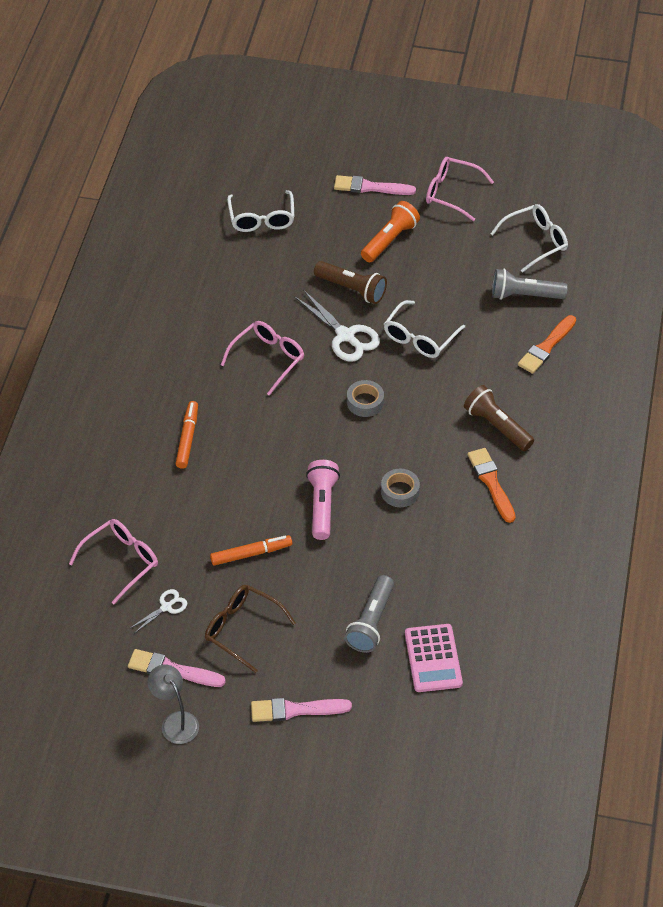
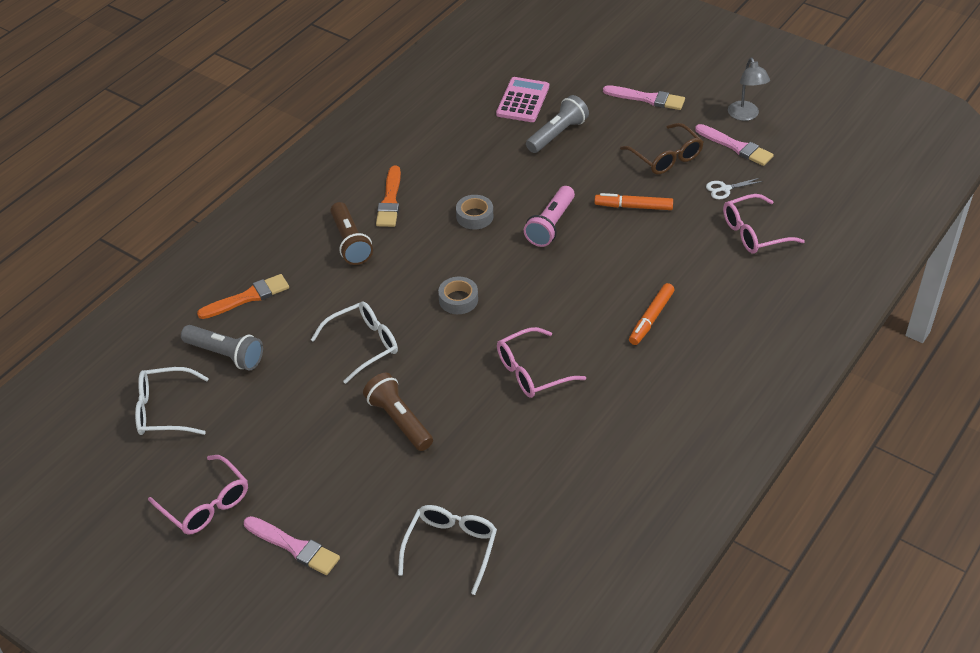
camera: 155 degrees left, 5 degrees down
(345, 336) = (437, 371): white scissors -> none
(390, 240) = (319, 466): orange flashlight -> none

